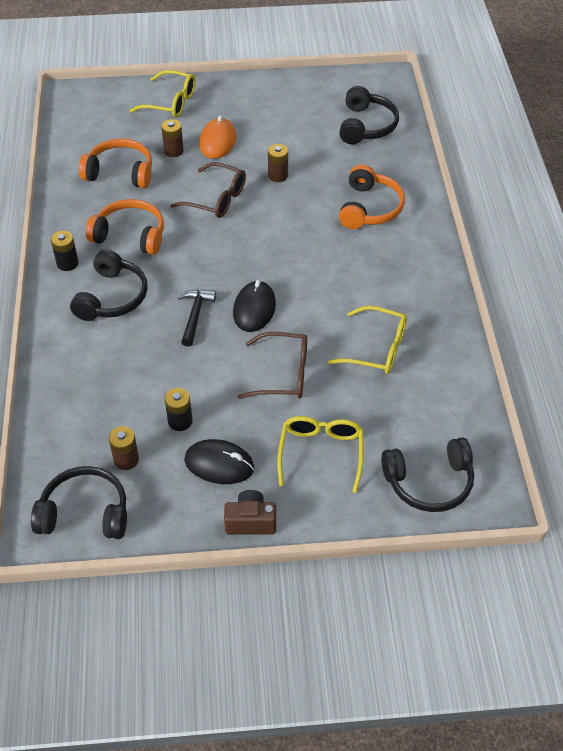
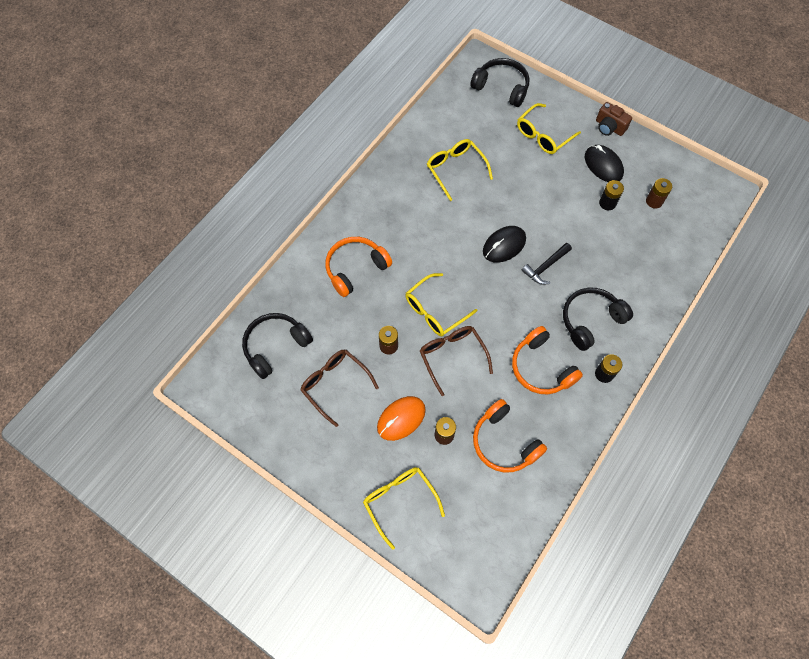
camera: 140 degrees left, 15 degrees up
(85, 512) = (695, 187): black headphones -> none
(265, 220) = (435, 311): none -> yellow glasses
(283, 374) = (524, 191): brown glasses -> brown glasses (335, 384)

